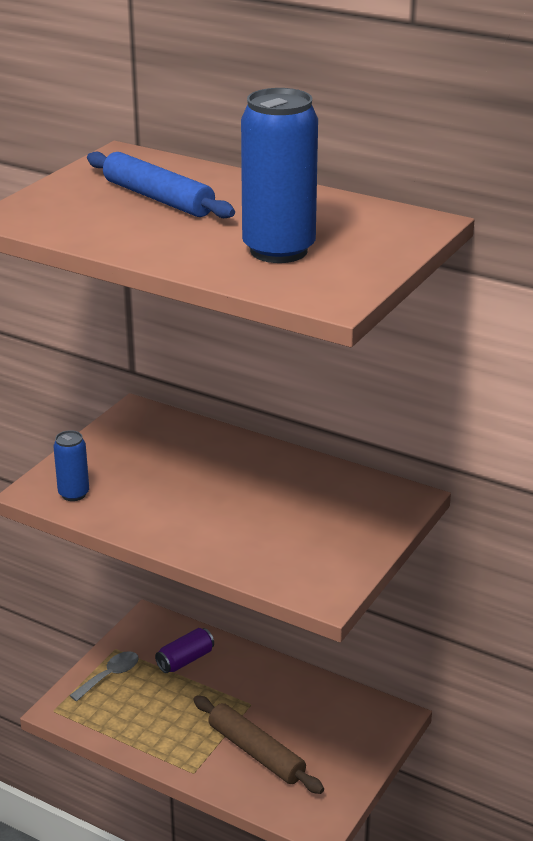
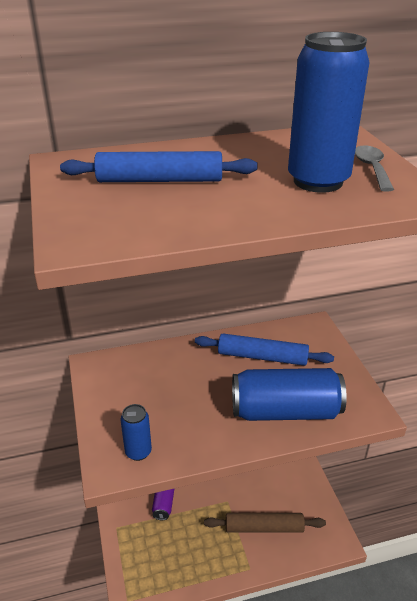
camera: 45 degrees left, 5 degrees up
(110, 676) = (134, 548): grey spoon -> grey spoon (372, 168)
(243, 543) = (285, 411): none -> blue can
(300, 491) = (262, 357): none -> blue rolling pin

